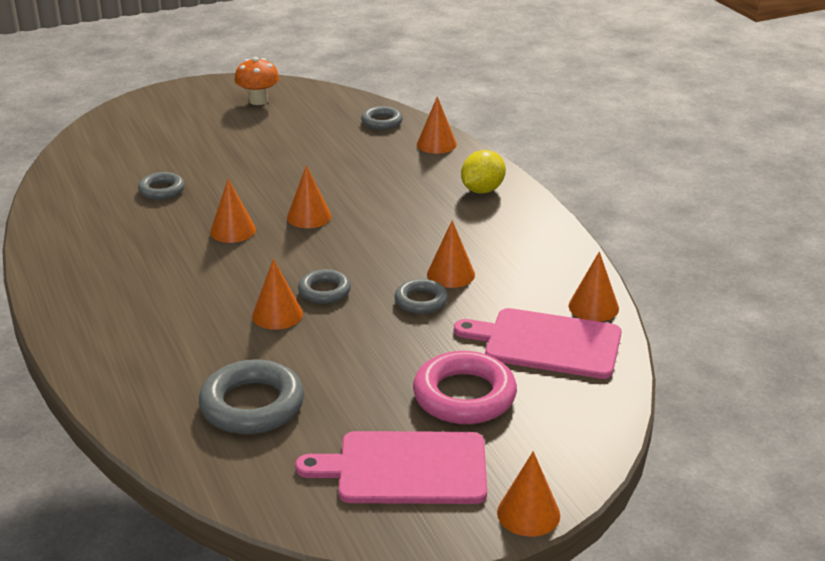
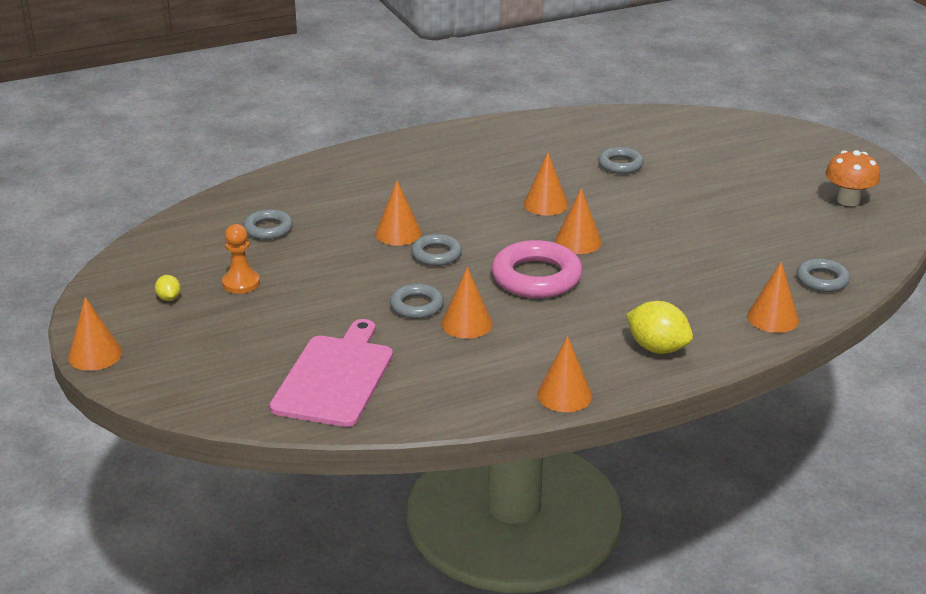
camera: 90 degrees right, 0 degrees up
(252, 405) = (268, 229): grey ring -> grey ring, size x0.58
(375, 416) = (241, 283): none -> orange pawn
(405, 469) = (169, 298): pink cutting board -> yellow lemon
(464, 396) = (259, 327): pink ring -> pink ring (536, 277)
(593, 307) = (400, 412): orange cone -> orange cone (564, 395)

